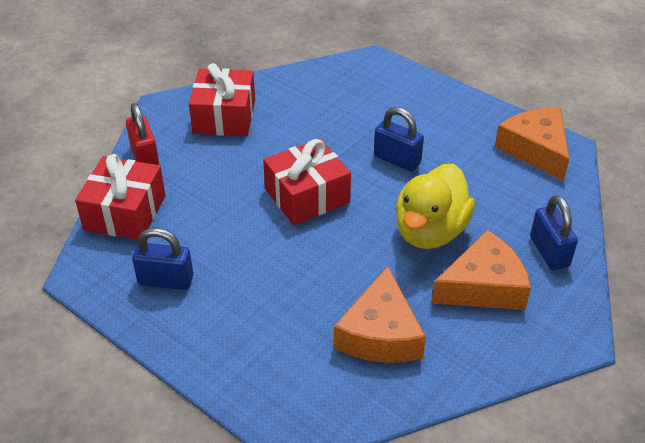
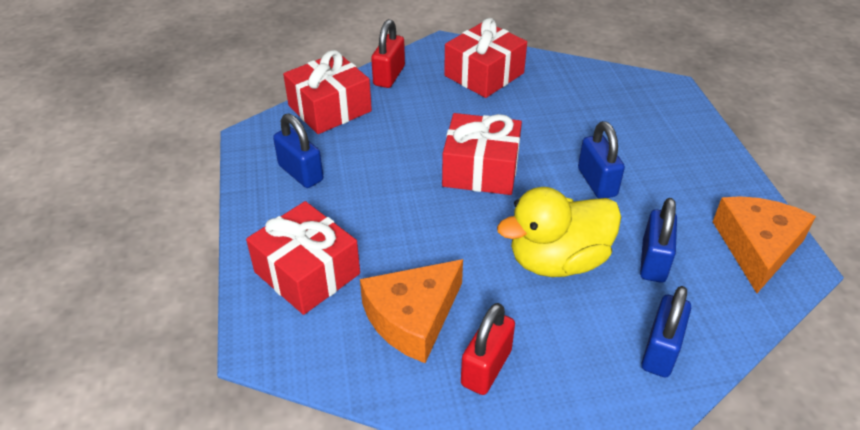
camera: 40 degrees right, 0 degrees up
(266, 353) = (307, 273): none -> red gift
(463, 333) = (486, 367): none -> red padlock
(483, 286) = (554, 339): orange cheese -> none
(487, 195) = (653, 261): none -> blue padlock

